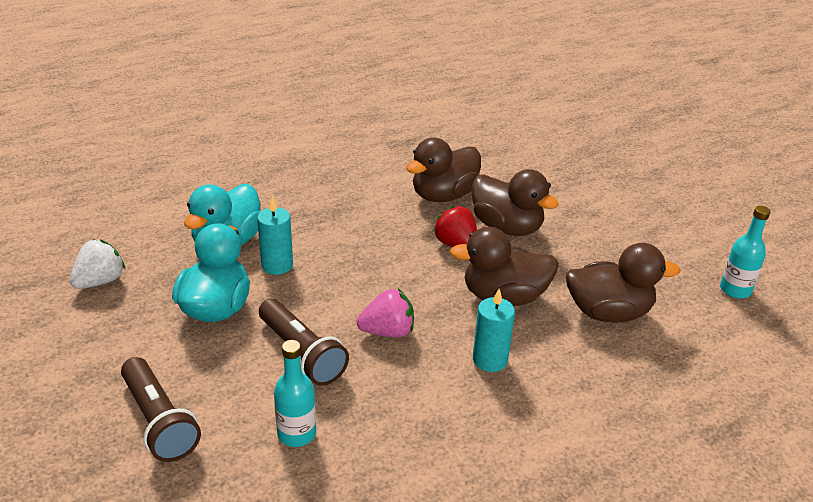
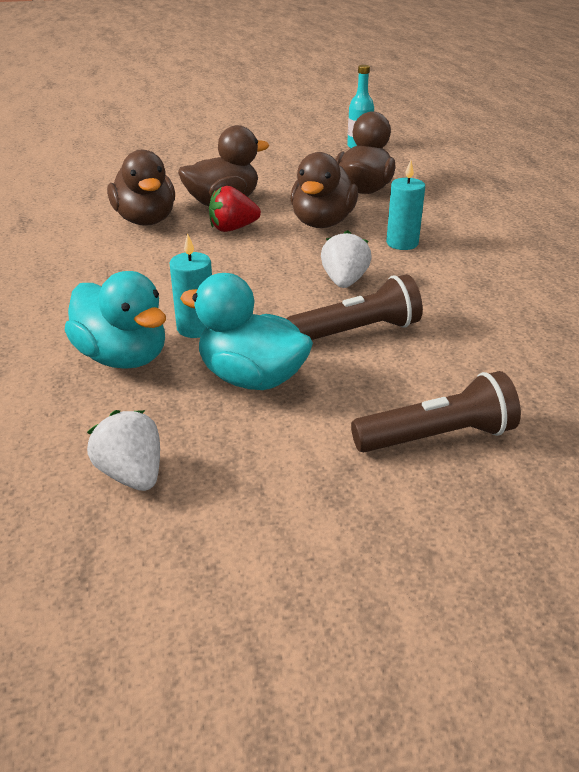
camera: 70 degrees left, 0 degrees up
(296, 433) = (473, 349): turquoise bottle -> none
(388, 332) = (344, 281): pink strawberry -> white strawberry

